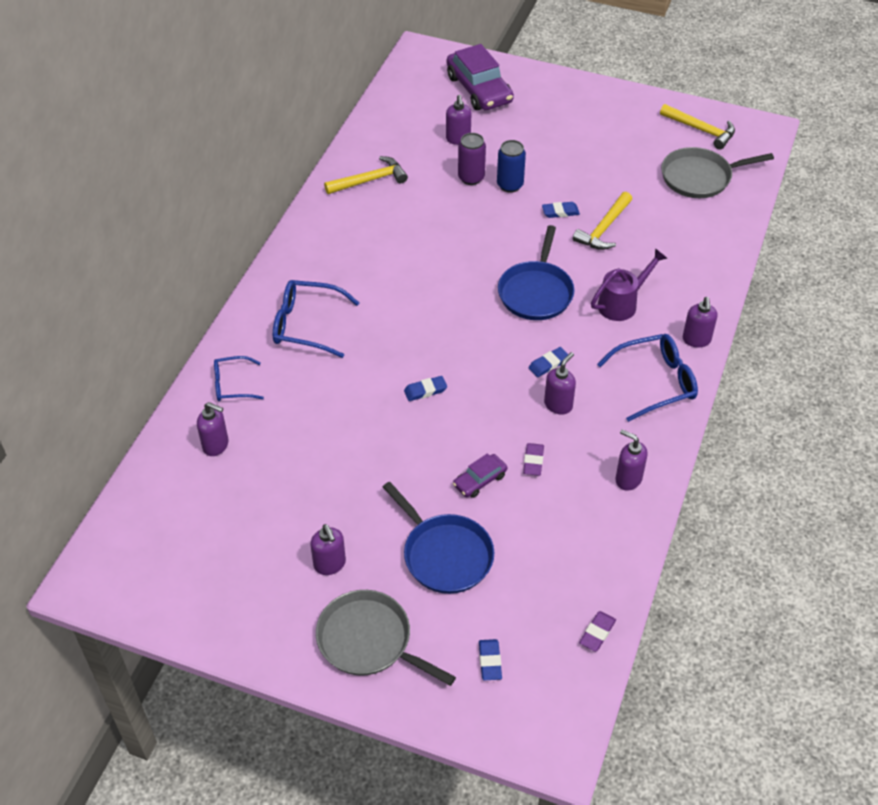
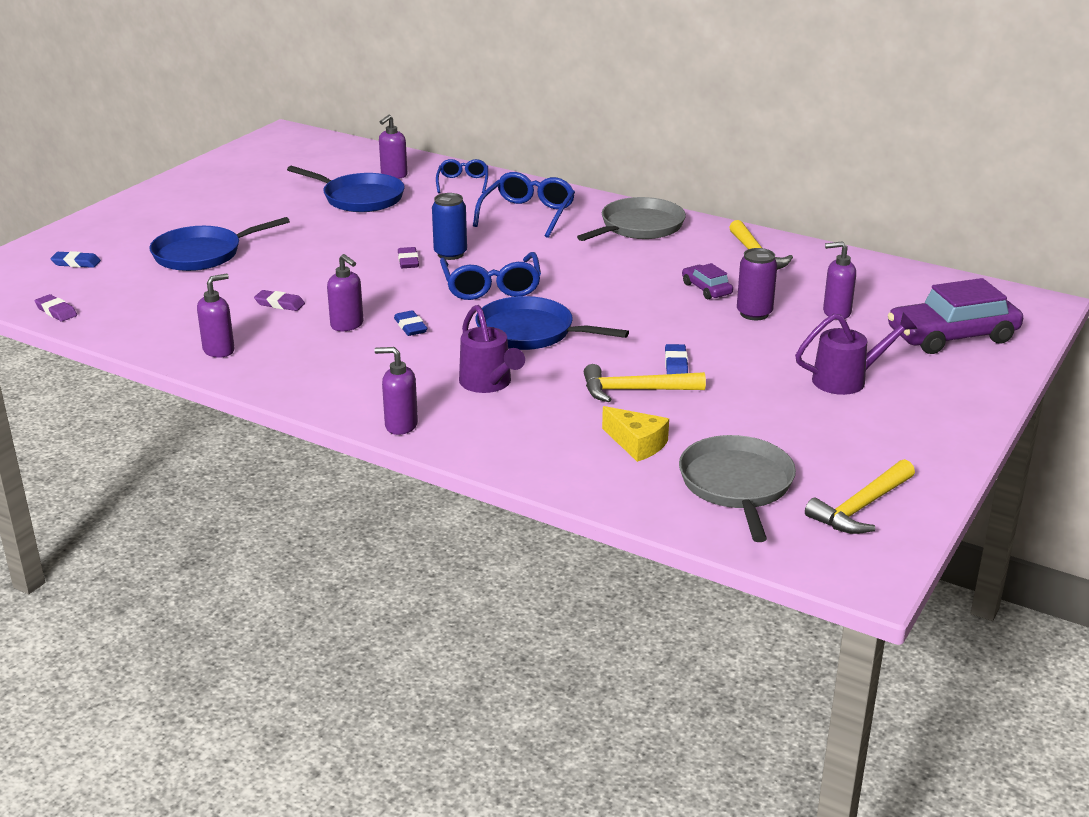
camera: 100 degrees right, 20 degrees down
(283, 459) = (360, 198): none -> blue pan
(330, 564) = (231, 210): purple soap dispenser -> none
(368, 640) = (143, 219): grey pan -> grey pan (639, 227)
(425, 390) = (408, 261): blue eraser -> purple eraser
(480, 480) = (275, 276): purple car -> purple car (706, 289)
(510, 185) = (736, 336): blue can -> blue can (450, 254)
(555, 135) = (846, 380): none -> purple watering can
(604, 228) = (635, 390): yellow hammer -> yellow hammer turned 45 degrees counterclockwise
(656, 382) = (346, 387): blue glasses -> blue glasses (491, 287)
(672, 222) = (637, 444): none -> yellow cheese

